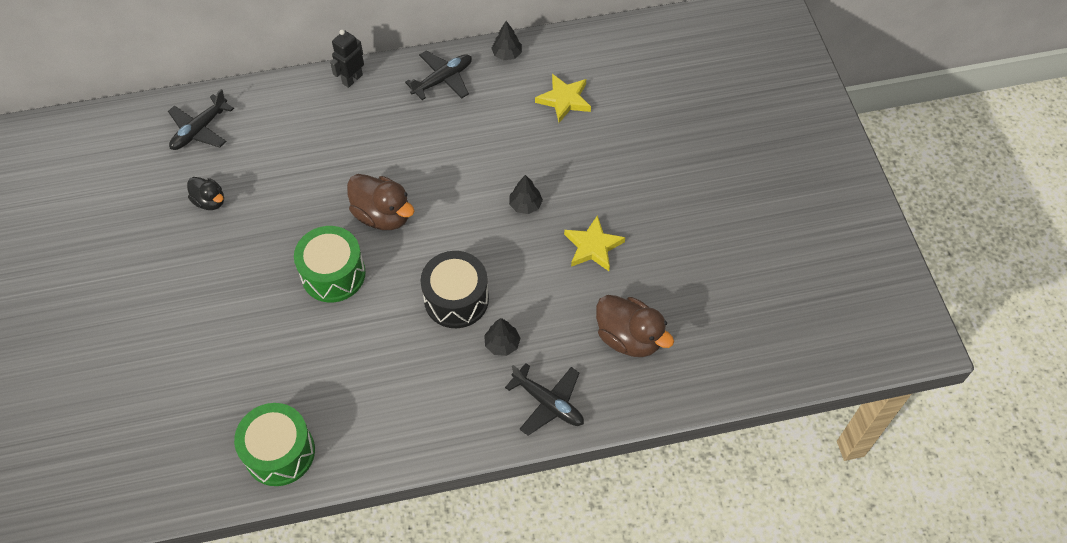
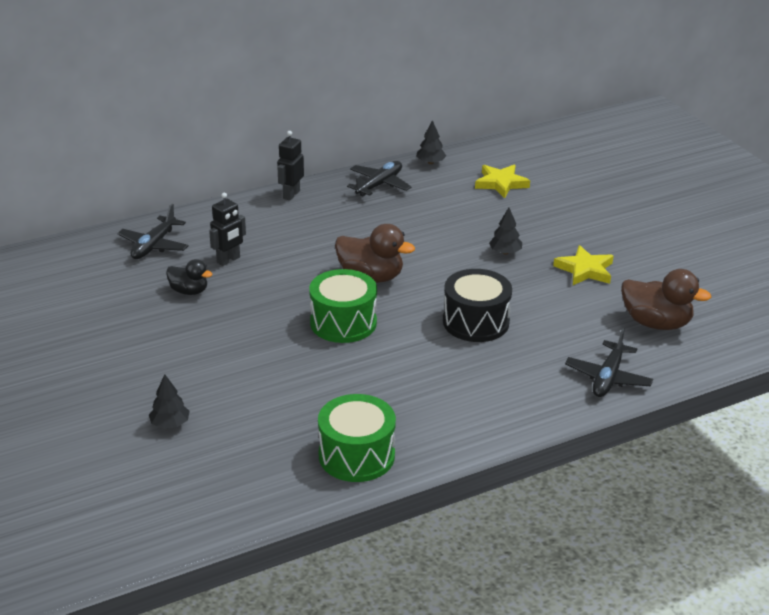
camera: 15 degrees left, 25 degrees down
(260, 164) = (228, 260): none -> black robot
(502, 344) = (538, 345): black tree -> black tree (170, 424)
(548, 403) = (608, 378): black plane -> black plane turned 90 degrees clockwise

